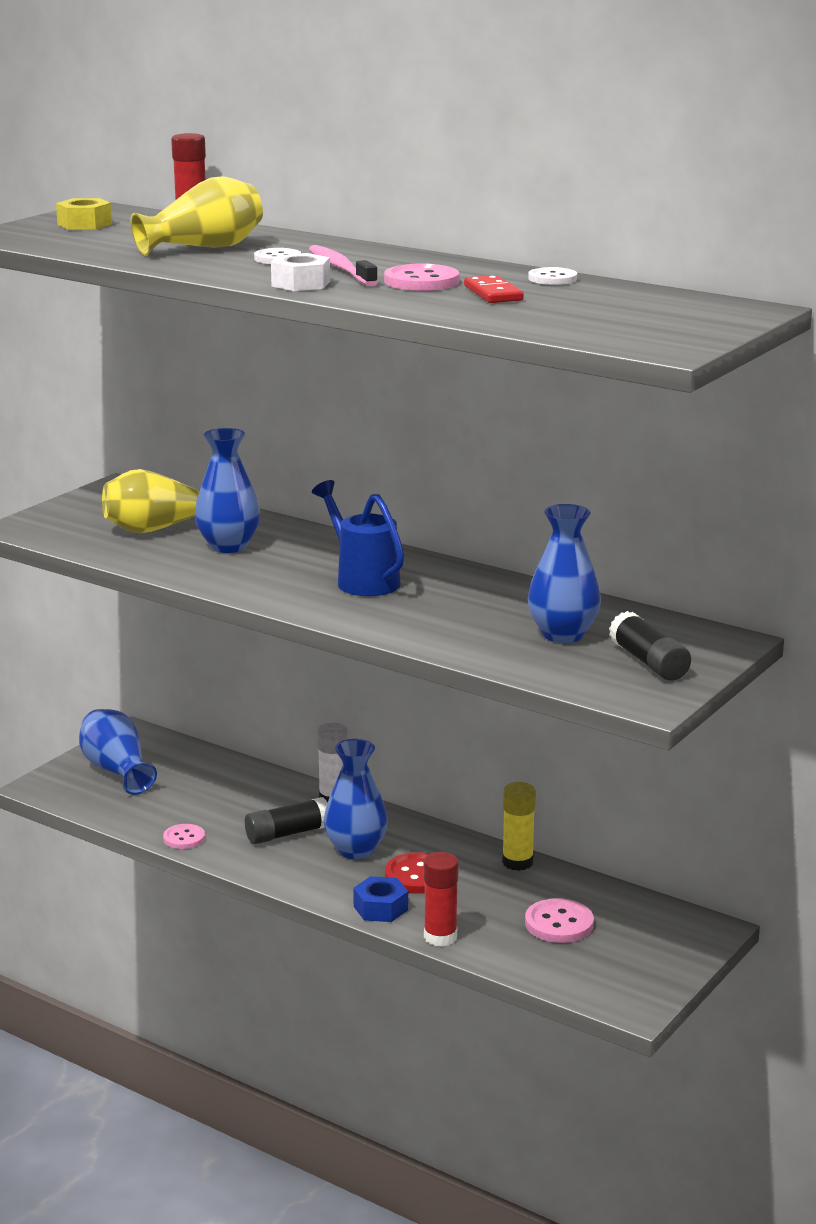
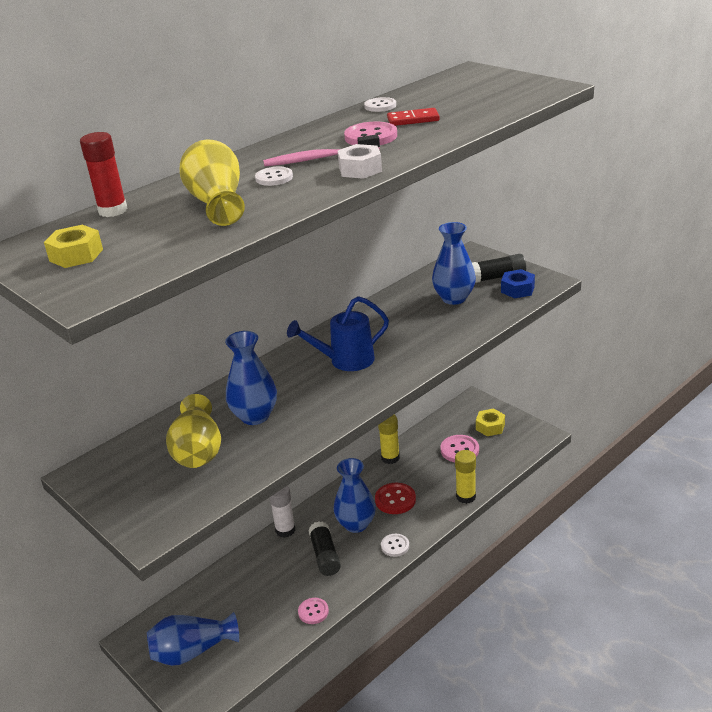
camera: 75 degrees left, 10 degrees up
(316, 885) = (395, 546): none -> white button
(380, 908) = (429, 519): blue nut -> blue nut (517, 289)
(440, 937) = (466, 496): red glue stick -> yellow glue stick
(636, 950) = (490, 427): none -> yellow nut

